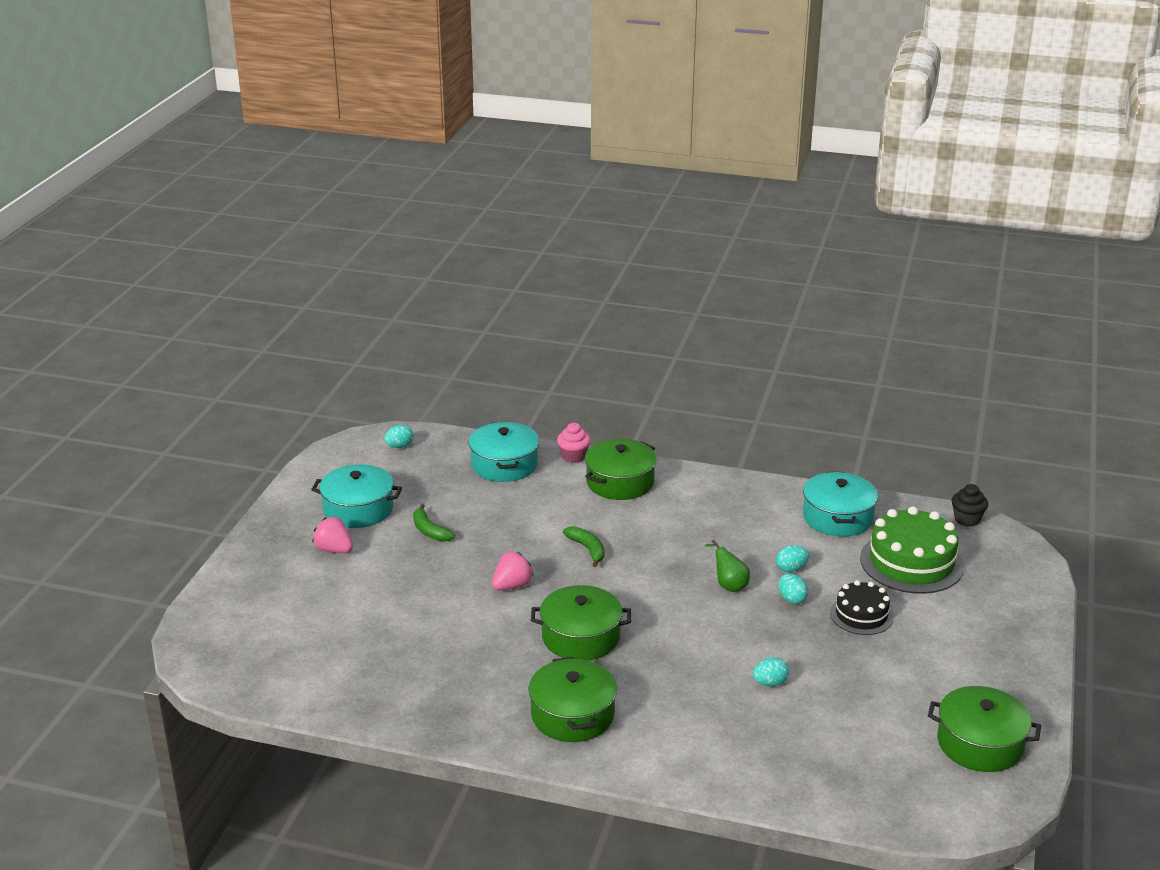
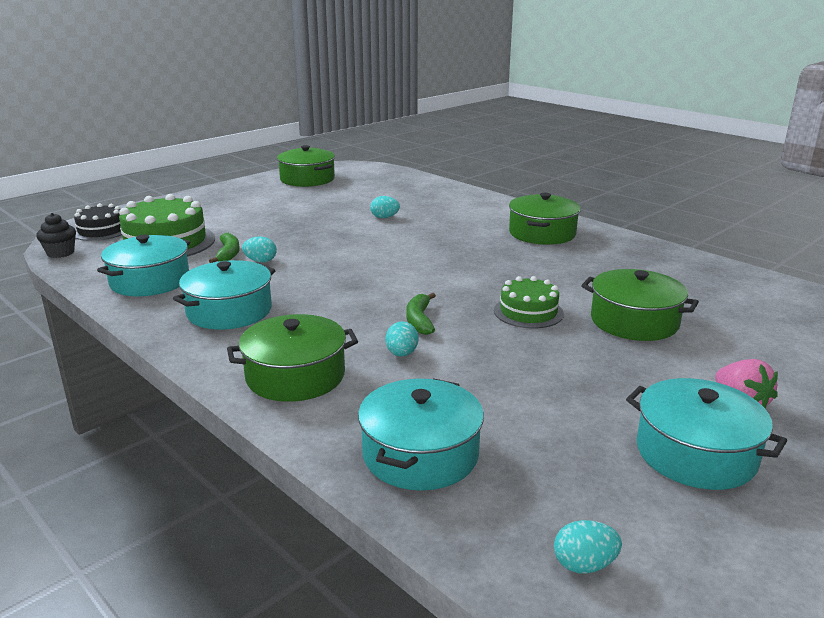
camera: 150 degrees left, 5 degrees down
(429, 531) = (594, 390): green banana -> green banana (228, 254)
(512, 586) = (528, 312): pink strawberry -> green cake
(573, 456) = (307, 432): pink cupcake -> none
(581, 637) = (495, 265): green pot -> green pot (634, 321)
(729, 585) = (328, 264): green pear -> none
(732, 512) = (229, 311): none -> turquoise pot
(791, 599) = (295, 246): turquoise egg -> turquoise egg (401, 354)
(861, 615) = (263, 229): black cake -> black cake (101, 231)

